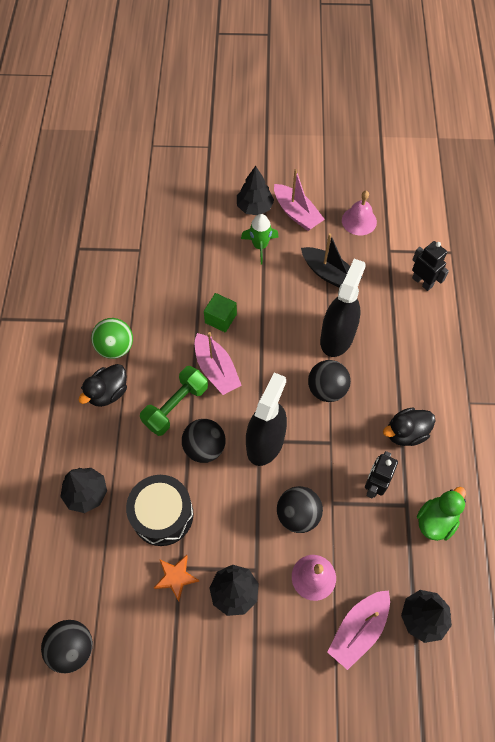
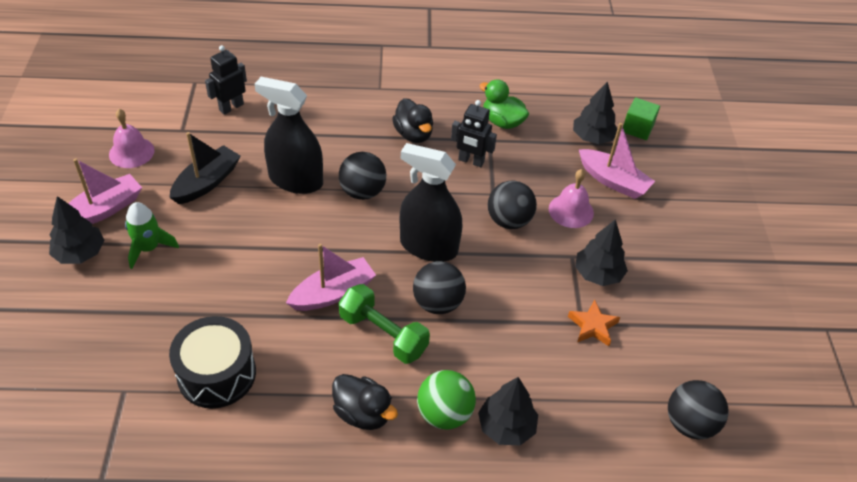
camera: 95 degrees left, 15 degrees down
(115, 347) = (292, 410): green ball -> green ball (444, 414)
(162, 515) = (524, 342): black drum -> black drum (217, 374)
(220, 318) = (258, 289): green cube -> green cube (637, 128)

